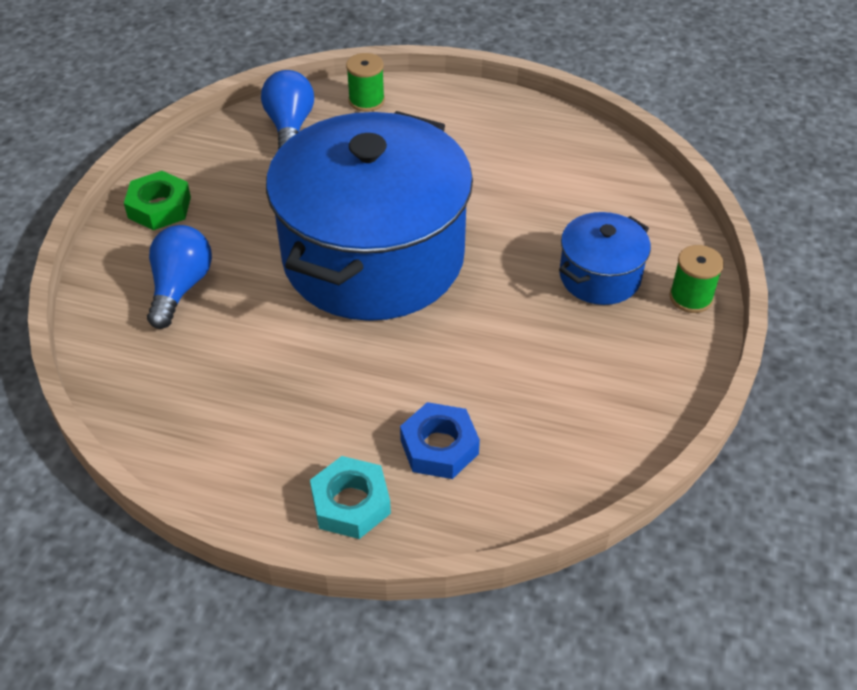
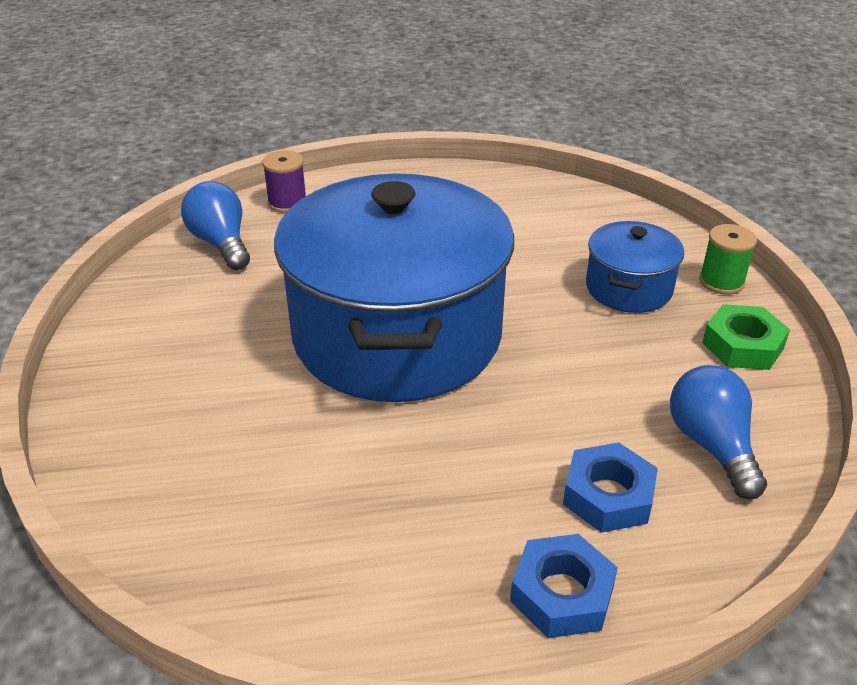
camera: 25 degrees left, 10 degrees down
(159, 207) = (118, 357): green nut -> green nut (742, 345)
(180, 287) = (197, 431): blue light bulb -> blue light bulb (711, 445)
(351, 503) = (562, 593): turquoise nut -> blue nut
(366, 101) = (287, 203): green spool -> purple spool

